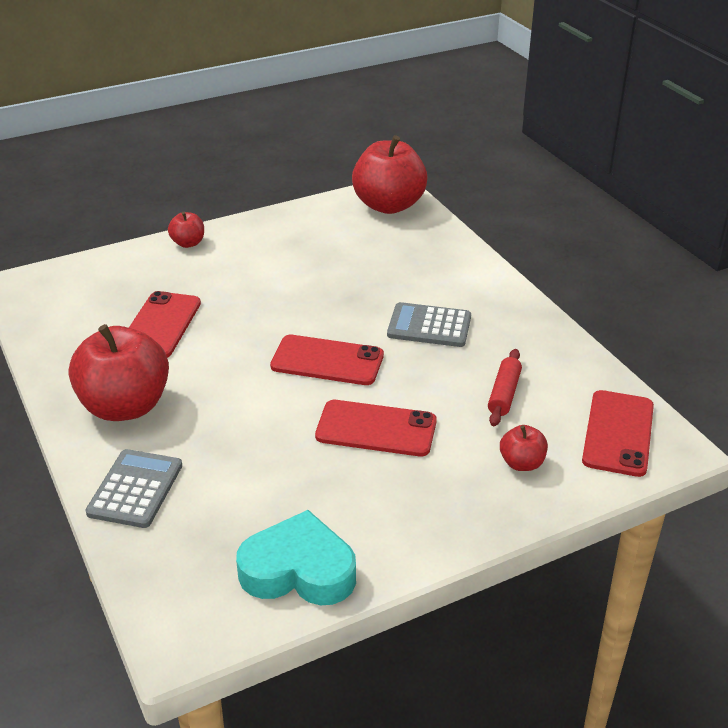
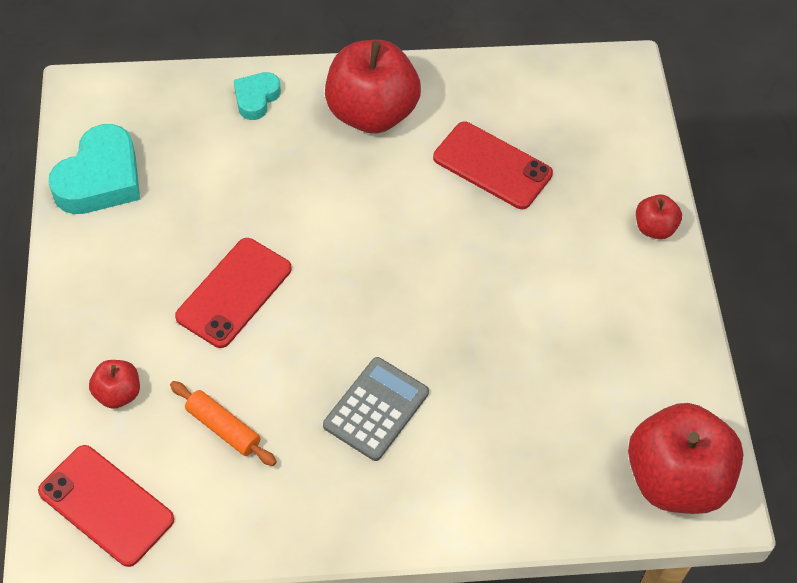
camera: 110 degrees right, 20 degrees up
(135, 489) = (256, 98): grey calculator -> turquoise heart
(327, 361) = (361, 289): red phone -> none
(504, 394) = (223, 428): red rolling pin -> orange rolling pin

